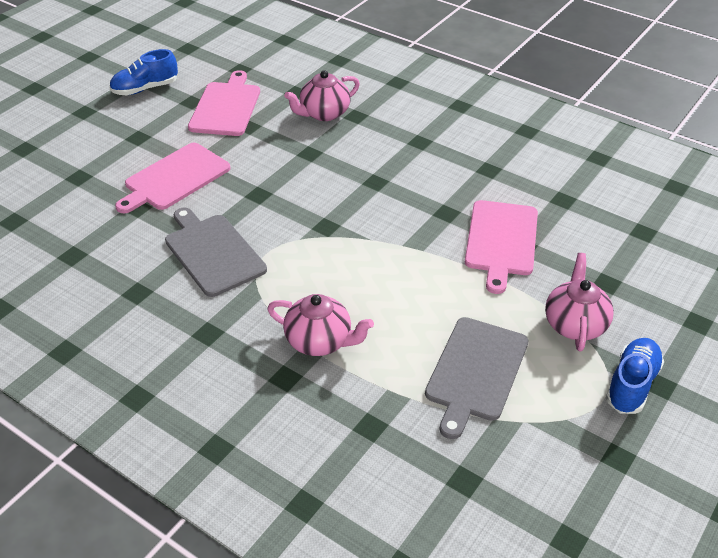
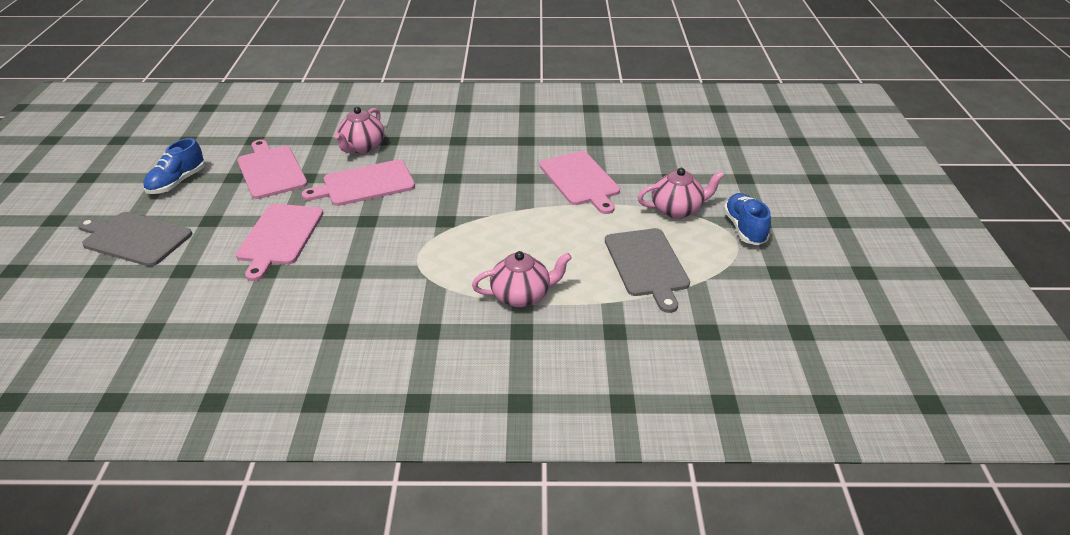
camera: 35 degrees left, 5 degrees down
(213, 252) = (372, 275): grey cutting board -> grey cutting board (134, 238)
(291, 155) = (365, 184): none -> pink cutting board
(575, 324) = (677, 209): pink teapot -> pink teapot turned 105 degrees clockwise

